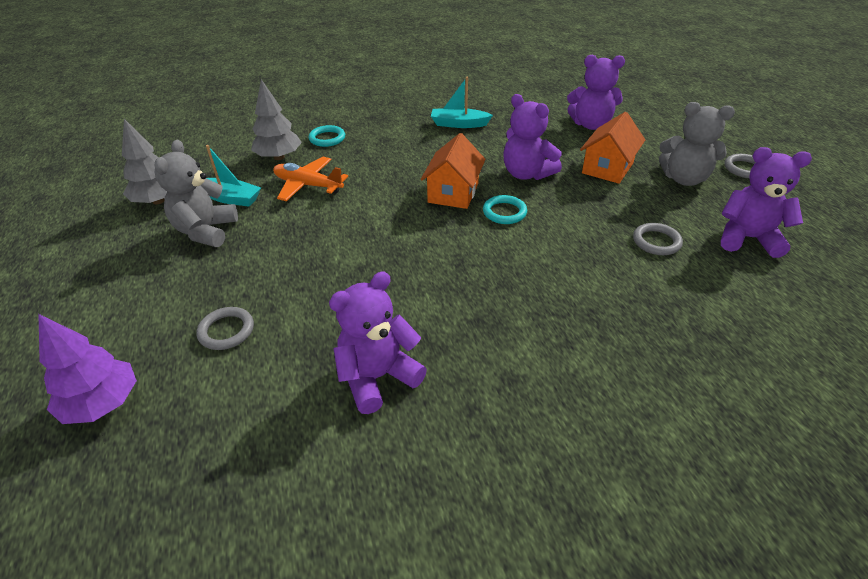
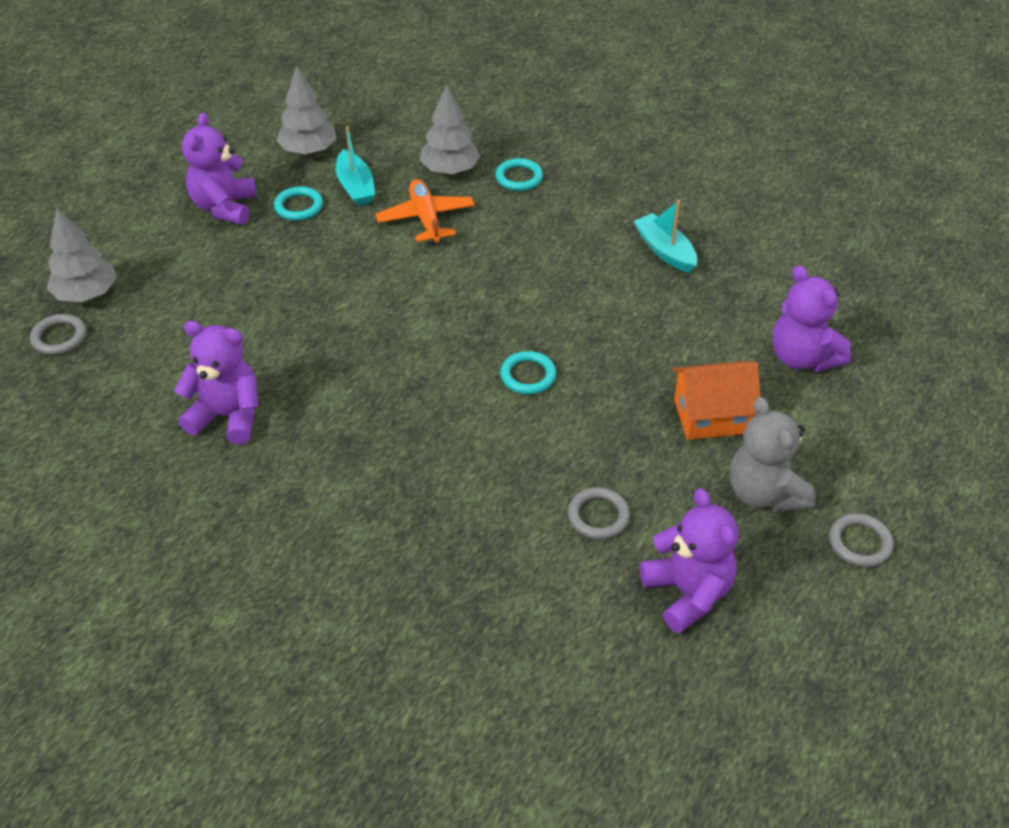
camera: 50 degrees right, 5 degrees up
(103, 403) = (87, 294): purple tree -> grey tree
(206, 231) = (299, 206): grey teddy bear -> turquoise ring
(226, 331) = (201, 302): grey ring -> grey ring (59, 337)
(453, 193) = (522, 321): orange house -> none
(526, 174) = (621, 356): purple teddy bear -> purple teddy bear (224, 207)

